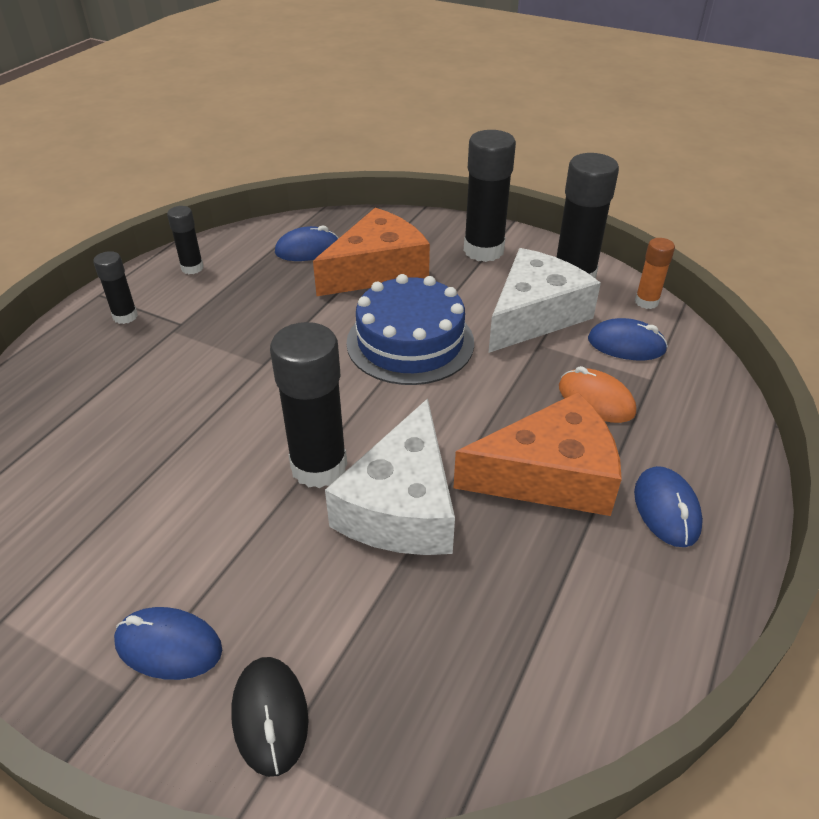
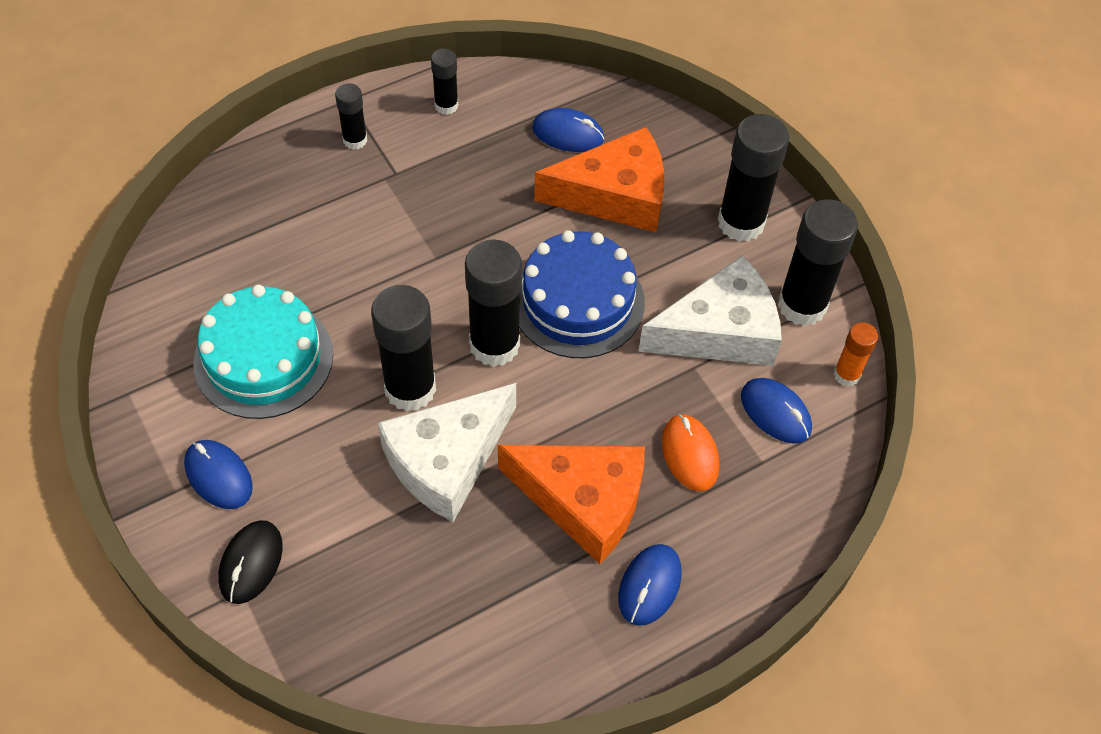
camera: 30 degrees right, 15 degrees up
(147, 511) = (263, 358): none -> turquoise cake
(368, 400) = (494, 345): none -> black glue stick

